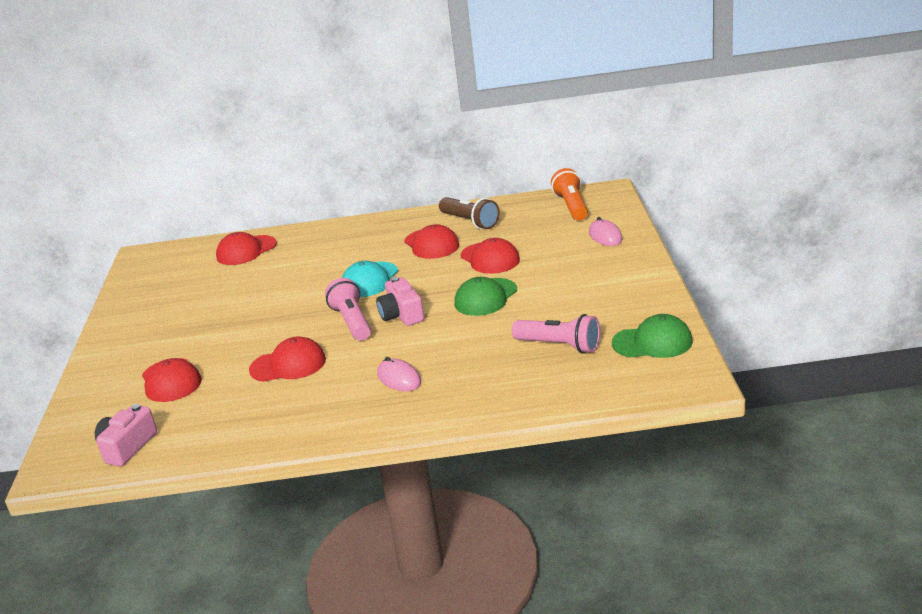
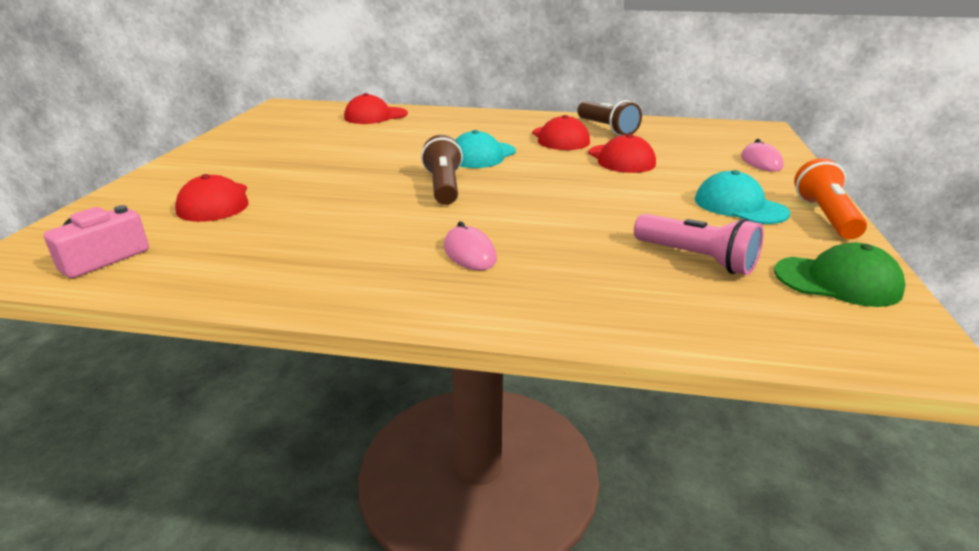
camera: 10 degrees right, 0 degrees up
(288, 365) = (348, 212): red cap -> none
(352, 322) = (444, 186): pink flashlight -> brown flashlight
(401, 315) = (502, 190): pink camera -> none
(485, 297) = (607, 191): green cap -> none
(572, 206) = (721, 133): orange flashlight -> orange flashlight (825, 216)
(588, 289) = (739, 206): none -> turquoise cap

